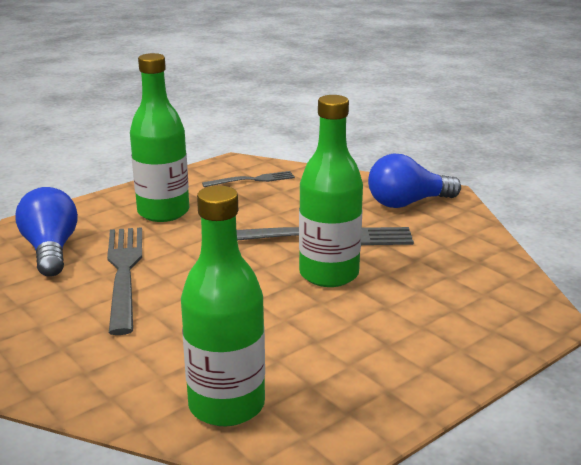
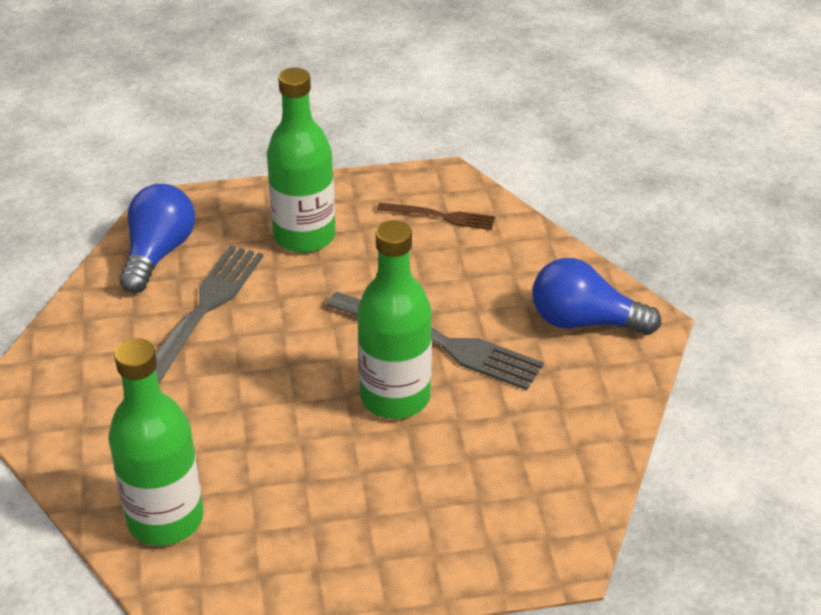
camera: 30 degrees right, 15 degrees up
(252, 180) = (440, 216): grey fork -> brown fork

